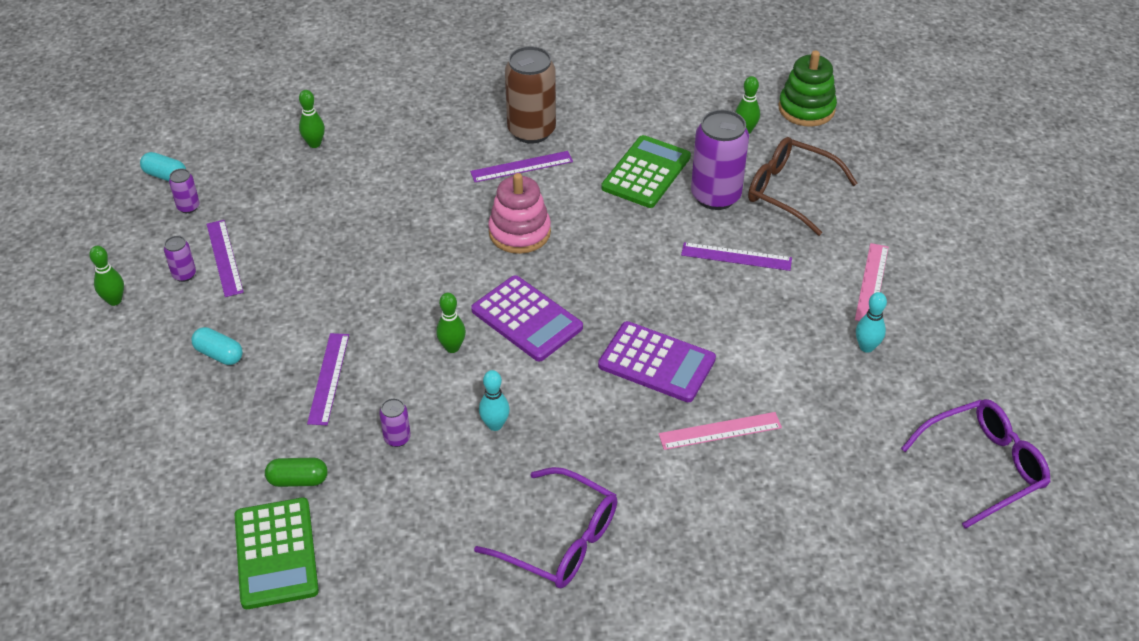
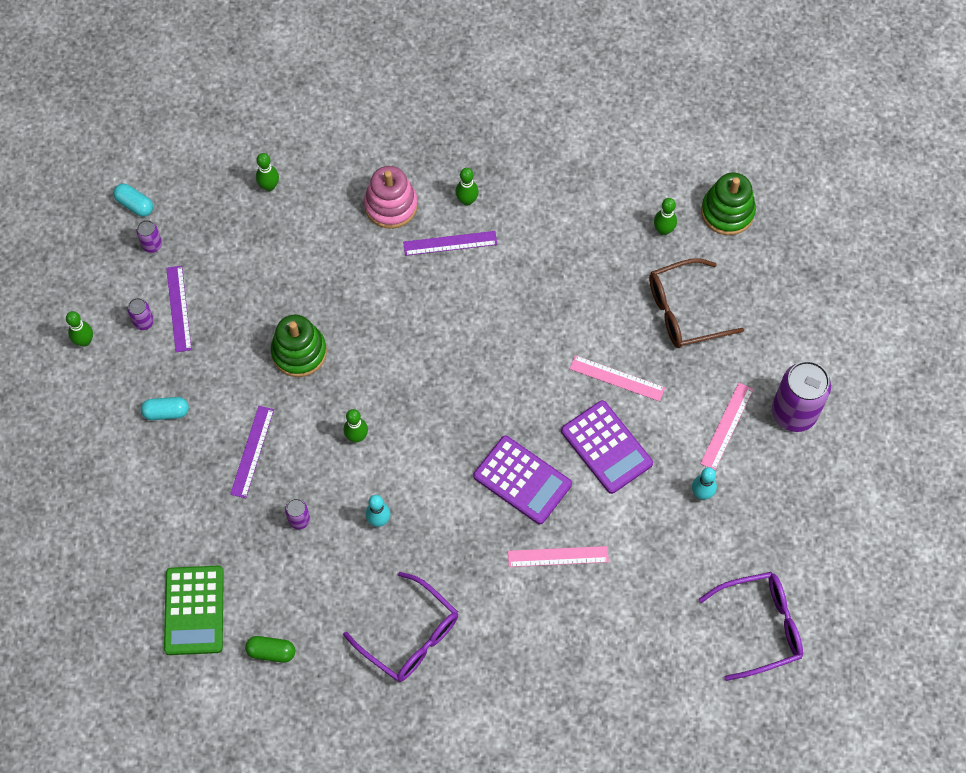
camera: 10 degrees right, 20 degrees up
(219, 354) = (166, 412): turquoise capsule -> turquoise capsule turned 45 degrees counterclockwise
(298, 480) = (217, 547): green capsule -> green capsule (271, 651)
(370, 279) = (299, 352): none -> green stacking toy
(519, 232) = (434, 320): pink stacking toy -> pink stacking toy (391, 205)
(527, 319) = (423, 417): purple calculator -> purple calculator (606, 447)
(531, 131) = (467, 200): brown can -> green bowling pin
(646, 172) = (560, 268): green calculator -> none
(715, 196) = (616, 306): purple can -> purple can (793, 413)
(736, 256) = (617, 378): purple ruler -> pink ruler
(790, 191) = (684, 311): brown glasses -> brown glasses turned 60 degrees counterclockwise

